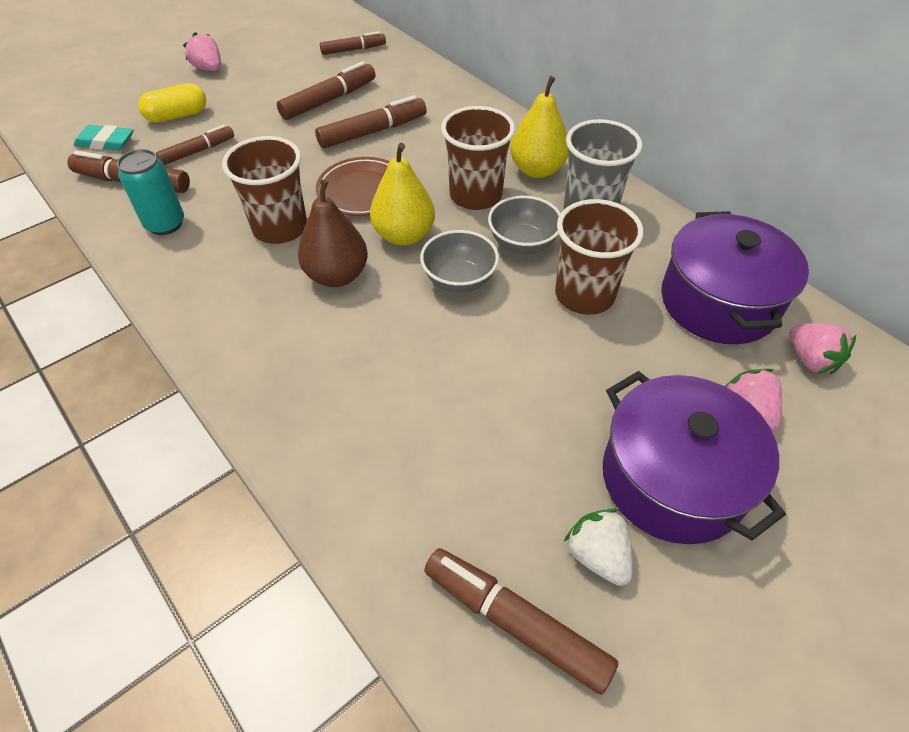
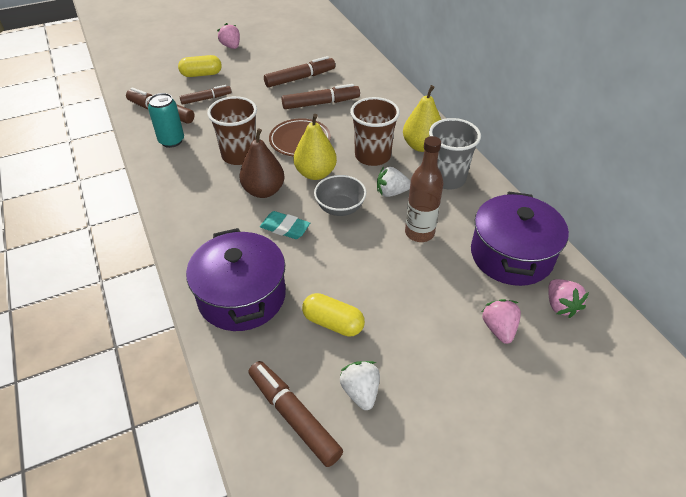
camera: 15 degrees right, 5 degrees down
(105, 142) = (153, 84): turquoise eraser -> turquoise eraser (285, 228)
(353, 50) = (328, 47): brown marker -> none
(516, 457) = (333, 323): none -> yellow capsule
(522, 243) = (391, 192): grey bowl -> white strawberry
(584, 295) = (419, 233): brown cup -> brown bottle
(672, 479) = (429, 358): purple pot -> purple pot (242, 296)

